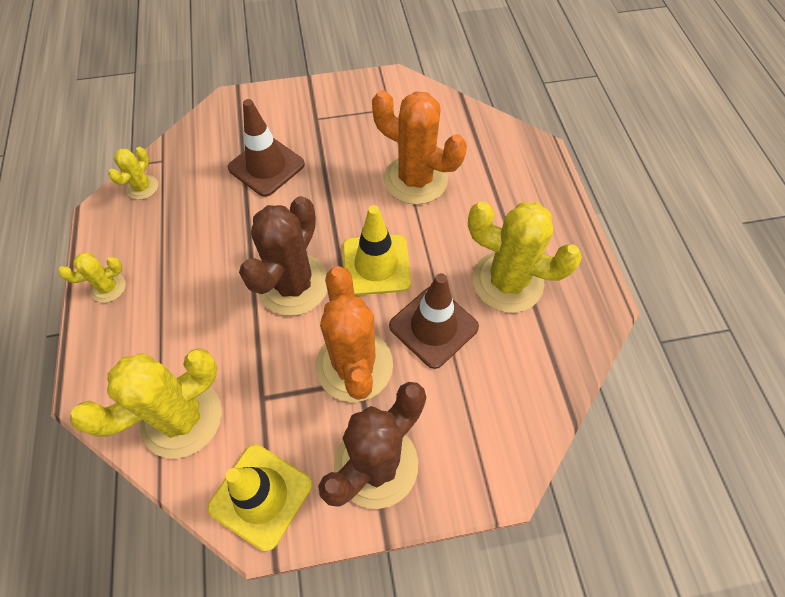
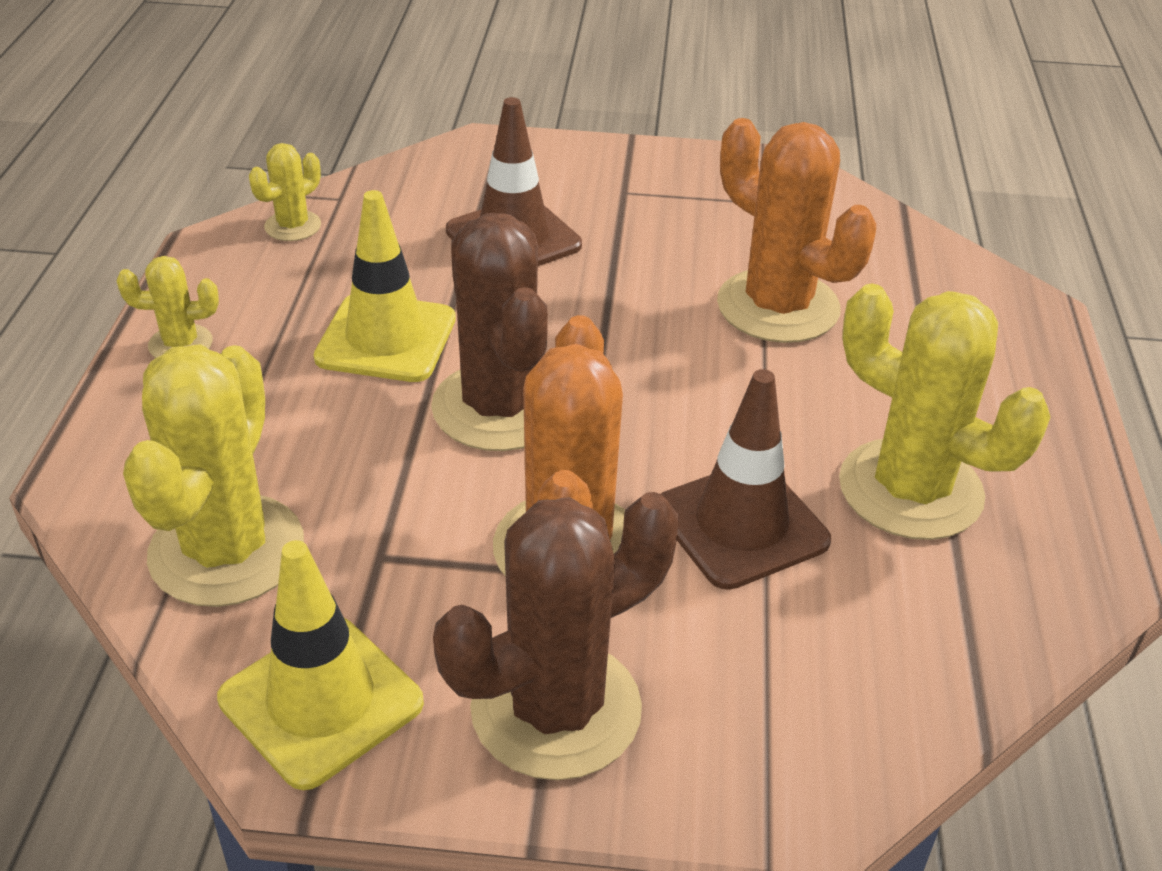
camera: 15 degrees right, 20 degrees down
(181, 418) = (227, 550): yellow cactus -> yellow cactus turned 60 degrees counterclockwise
(293, 284) = (499, 407): brown cactus -> brown cactus turned 60 degrees counterclockwise
(376, 265) = (662, 411): yellow traffic cone -> yellow traffic cone (386, 338)

